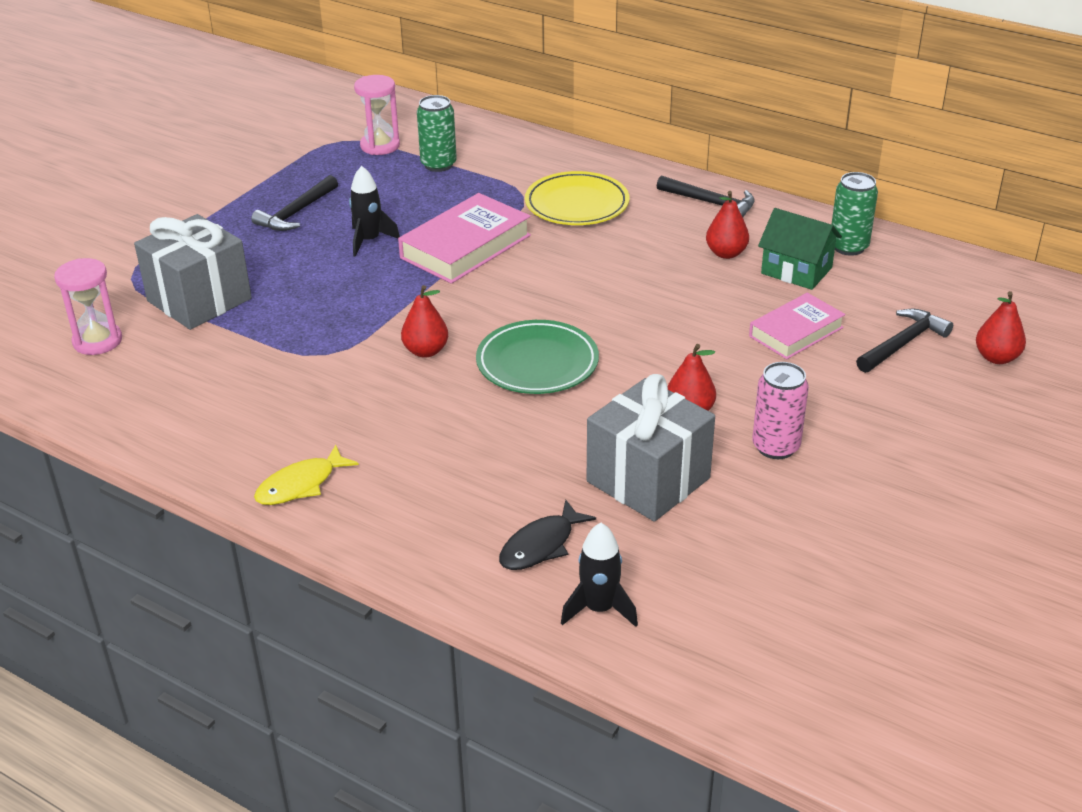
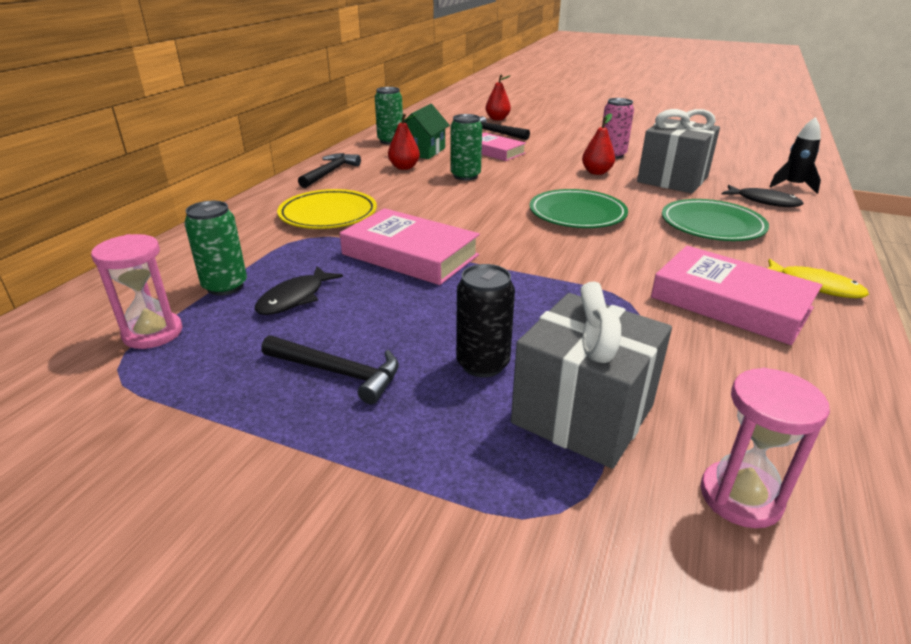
camera: 100 degrees left, 5 degrees down
(275, 268) = (482, 364): none -> black can
(297, 413) = (730, 303): none -> pink book
(369, 241) = (406, 308): black rocket -> none
(406, 194) = (295, 298): none -> black fish
(425, 351) = (591, 255): red pear -> none
(473, 463) = (712, 225): none -> green plate
(687, 296) = (465, 176): none -> green can

